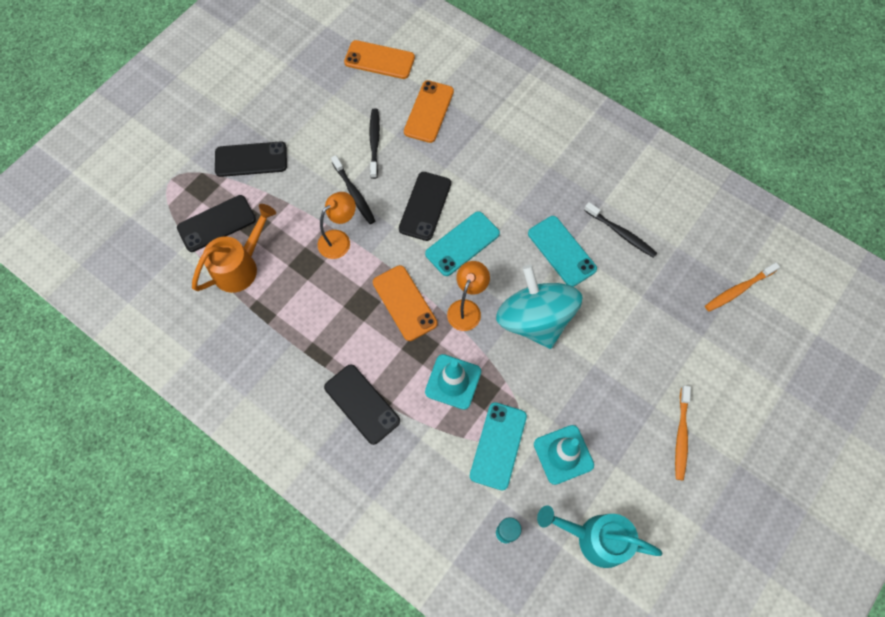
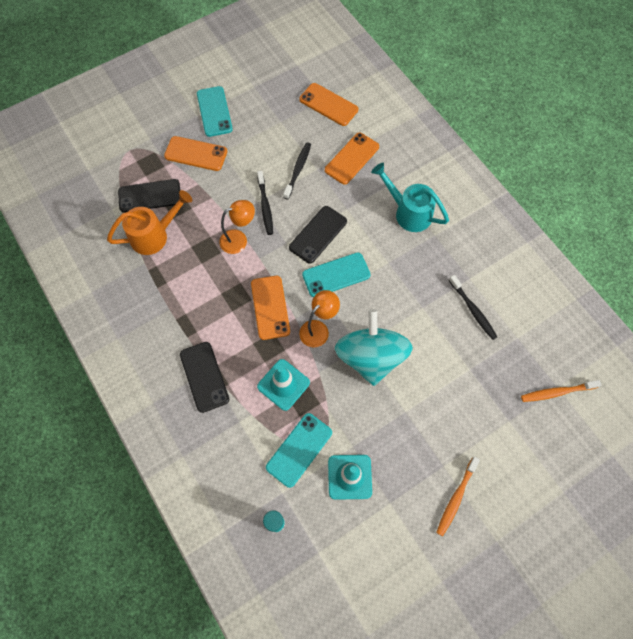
camera: 20 degrees right, 0 degrees up
(251, 159) = (196, 154): black phone -> orange phone
(561, 251) = (416, 308): turquoise phone -> turquoise phone (214, 111)
(595, 538) = (348, 555): turquoise watering can -> turquoise watering can (408, 212)

